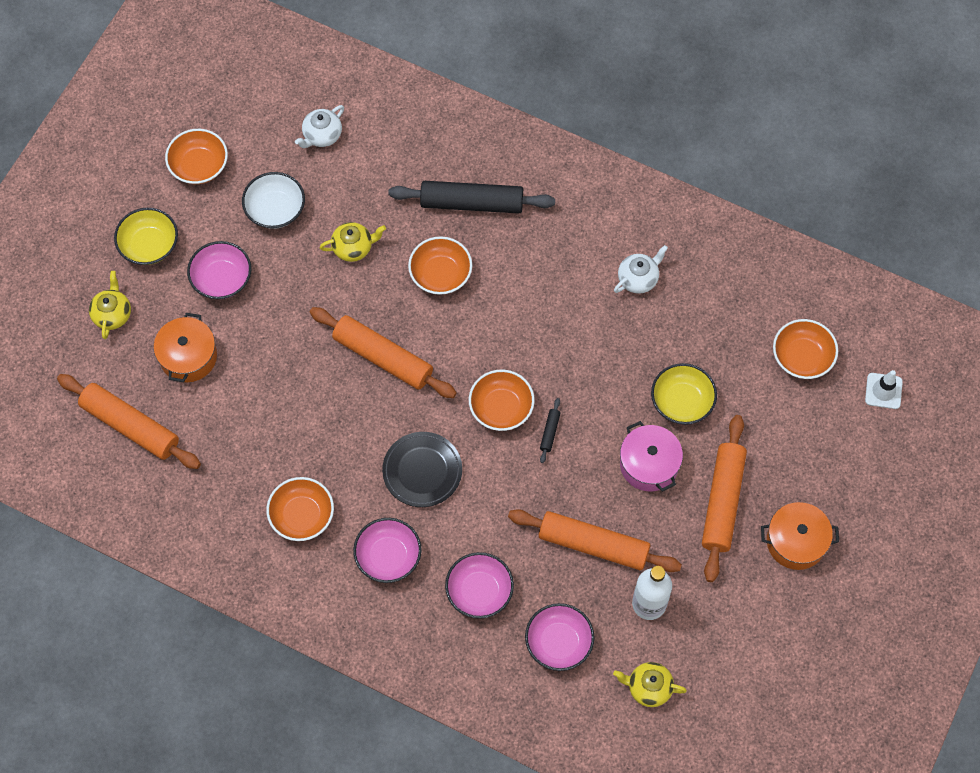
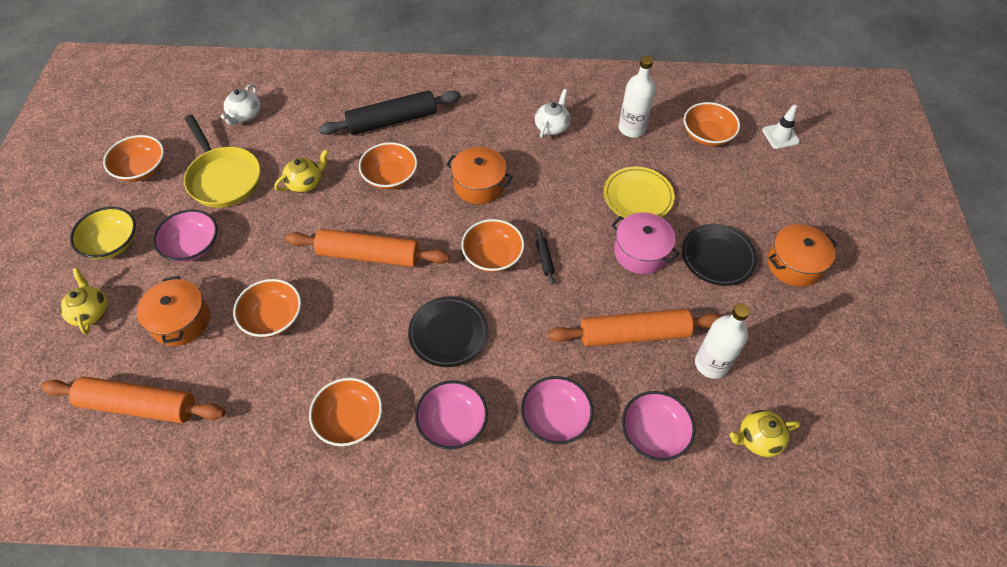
camera: 25 degrees left, 10 degrees down
(270, 388) = (273, 318): none -> orange bowl
(275, 209) = (223, 178): white bowl -> yellow pan
(526, 321) = (479, 185): none -> orange pot
(682, 401) = (638, 197): yellow bowl -> yellow plate
(723, 502) = (717, 257): orange rolling pin -> black plate
(724, 315) = (631, 128): none -> white bottle

